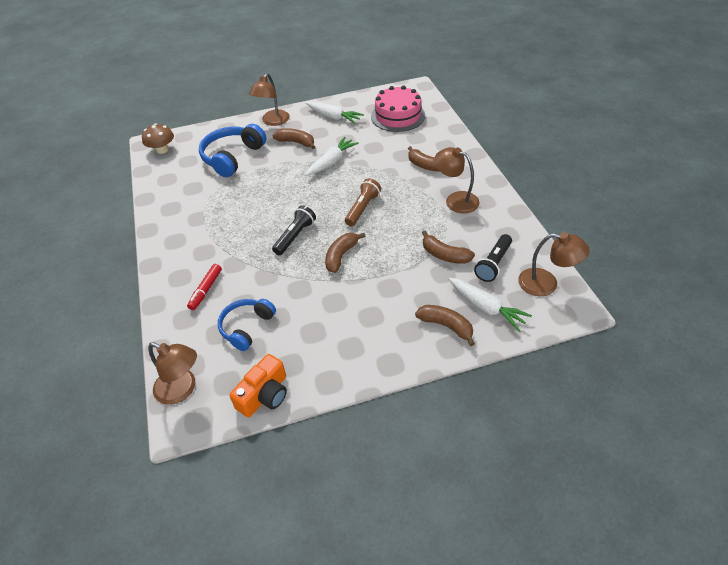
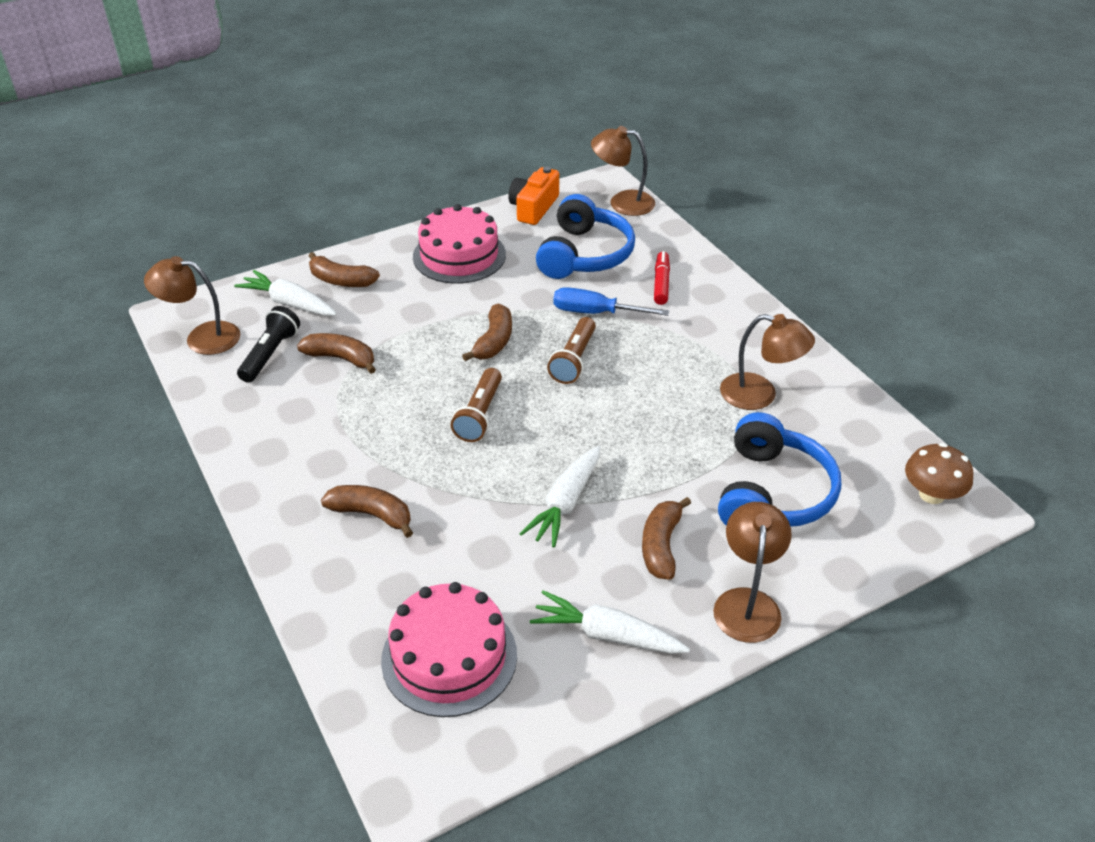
camera: 165 degrees right, 5 degrees down
(246, 327) = (585, 255): blue headphones -> blue headphones, size x1.52
(265, 270) = (594, 313): none -> blue screwdriver
(295, 236) = (574, 360): black flashlight -> brown flashlight
(296, 142) = (661, 545): brown banana -> brown banana turned 90 degrees clockwise
(347, 341) = (459, 255): none -> pink cake
(455, 200) = (319, 448): brown lamp -> brown lamp (760, 395)

